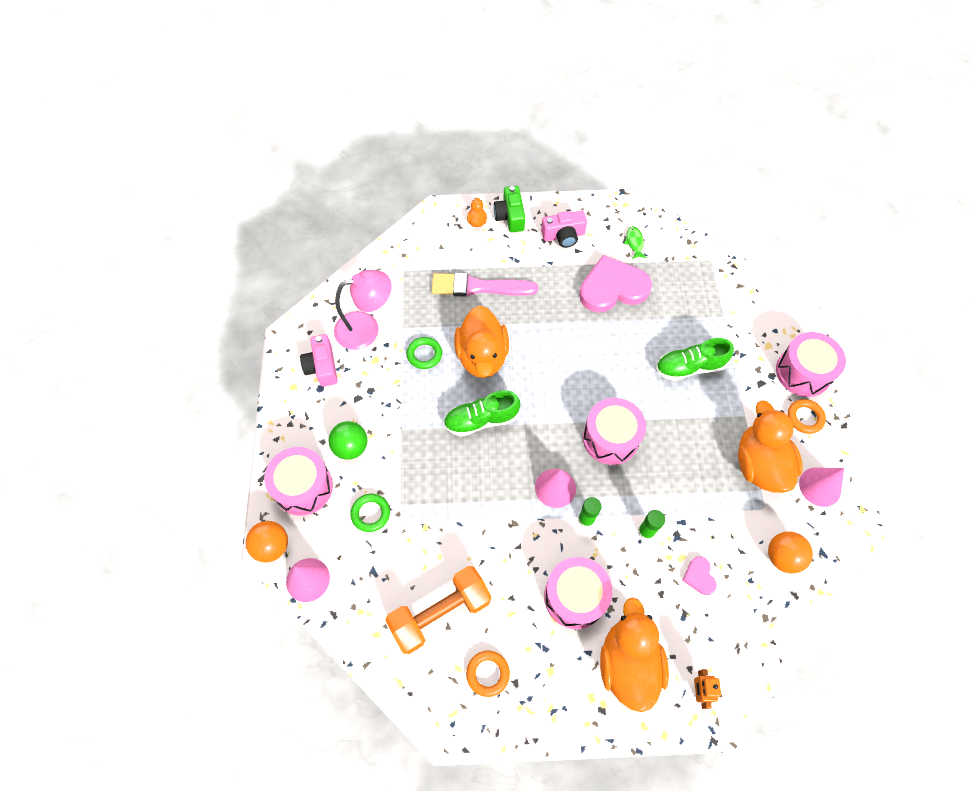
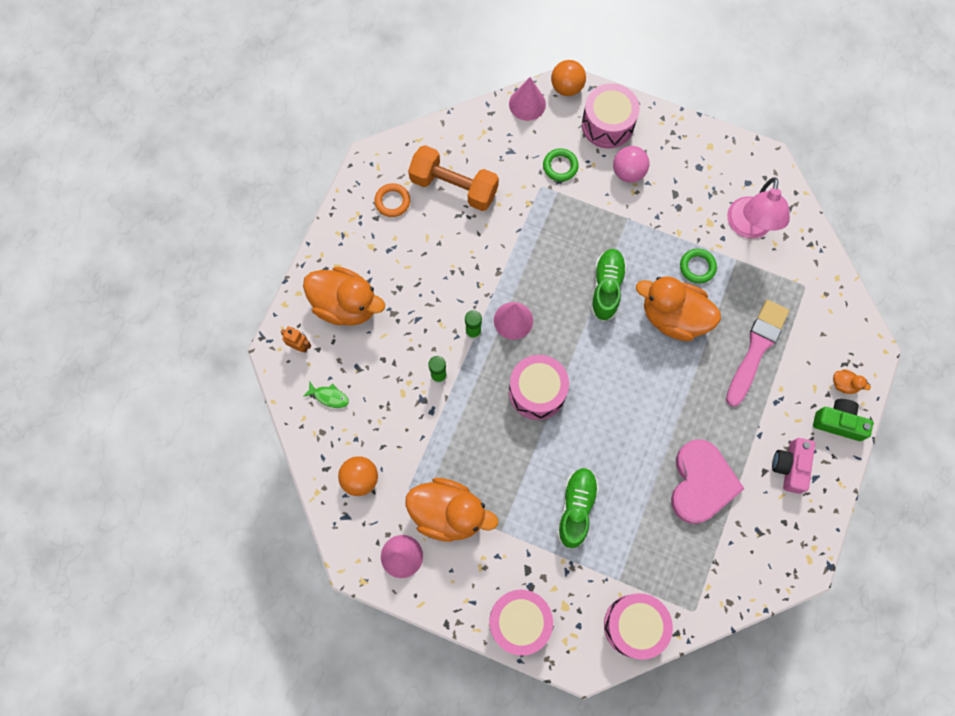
camera: 115 degrees right, 10 degrees up
(322, 366) = (721, 176): pink camera -> none
(351, 447) = (628, 172): green ball -> pink ball
(440, 613) = (454, 186): orange dumbbell -> orange dumbbell turned 60 degrees counterclockwise
(575, 597) = (415, 291): pink drum -> pink drum (634, 625)
(634, 242) = (751, 539): green fish -> green fish (329, 397)
(699, 576) = (380, 398): pink heart -> none
(805, 417) = (472, 589): orange ring -> none

